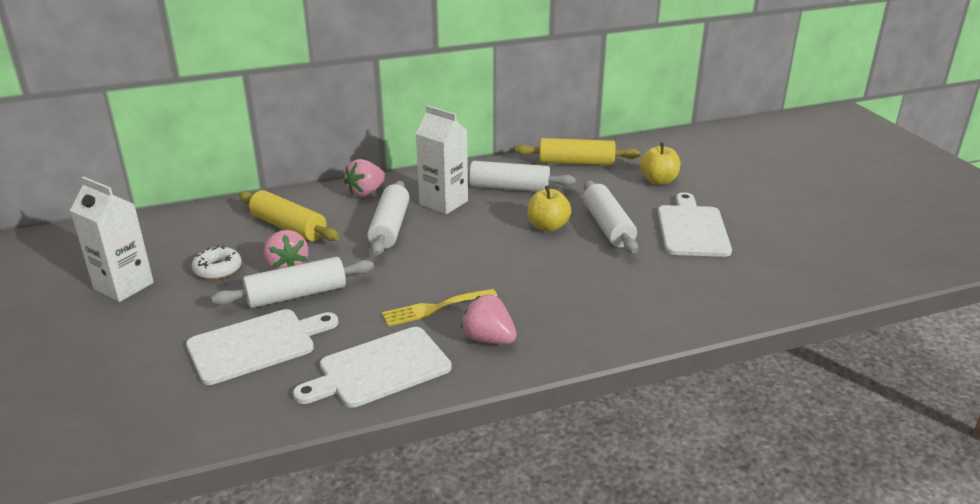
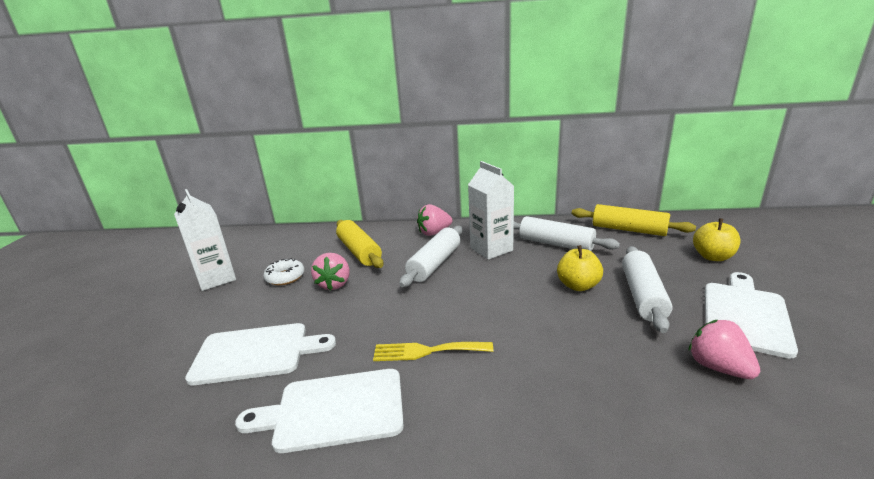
camera: 25 degrees right, 5 degrees down
(296, 295) = (322, 311): white rolling pin -> none
(488, 339) = (460, 402): pink strawberry -> pink strawberry (718, 367)

